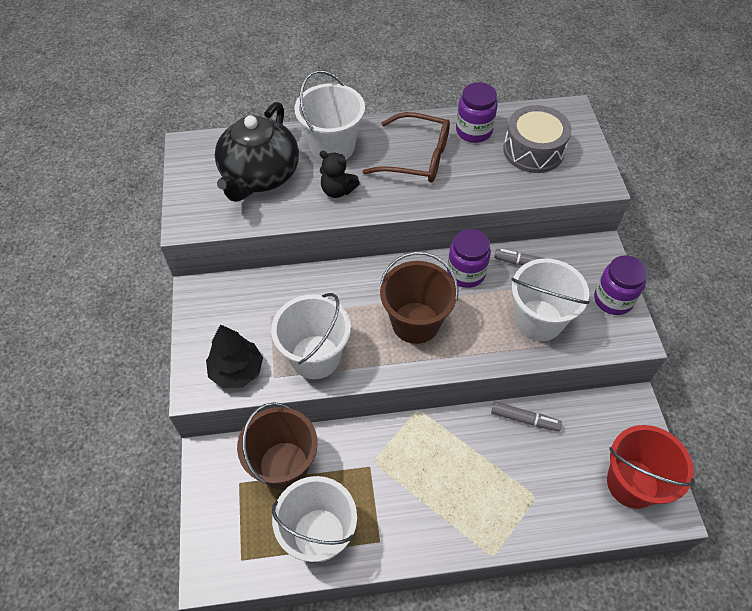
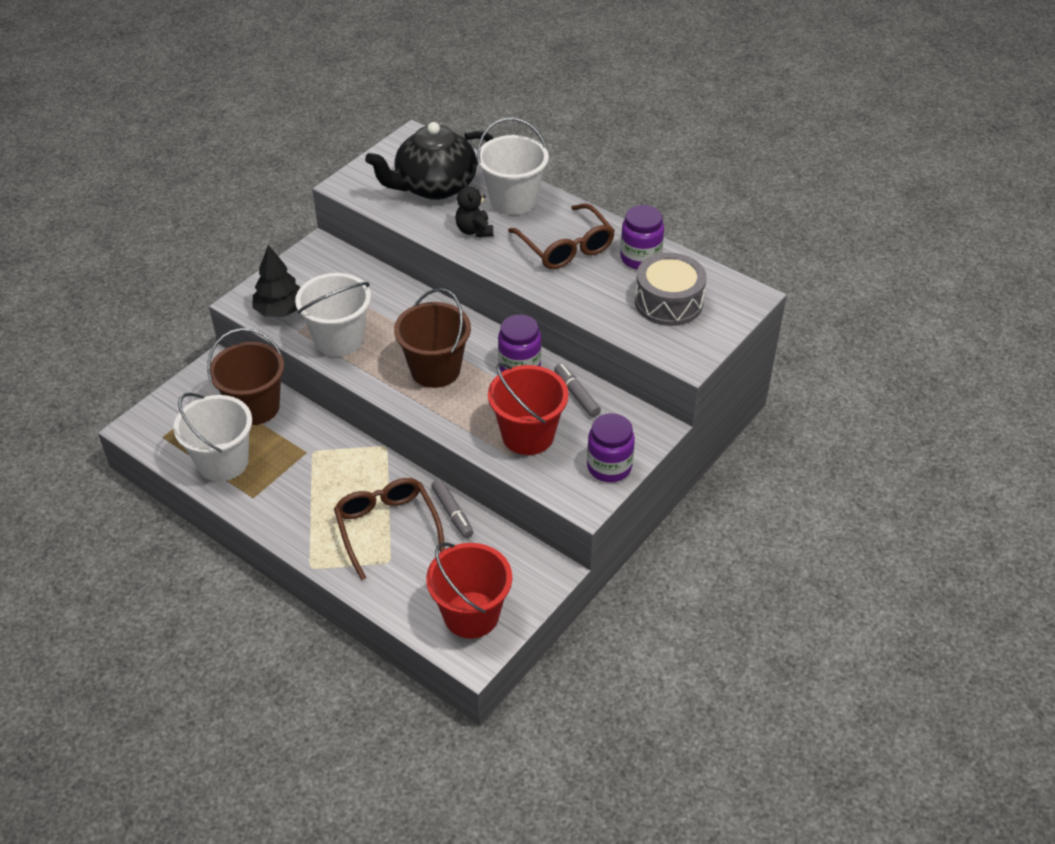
camera: 45 degrees right, 10 degrees down
(500, 472) = (387, 527): none -> brown glasses
(538, 320) = (528, 435): white bucket -> red bucket

